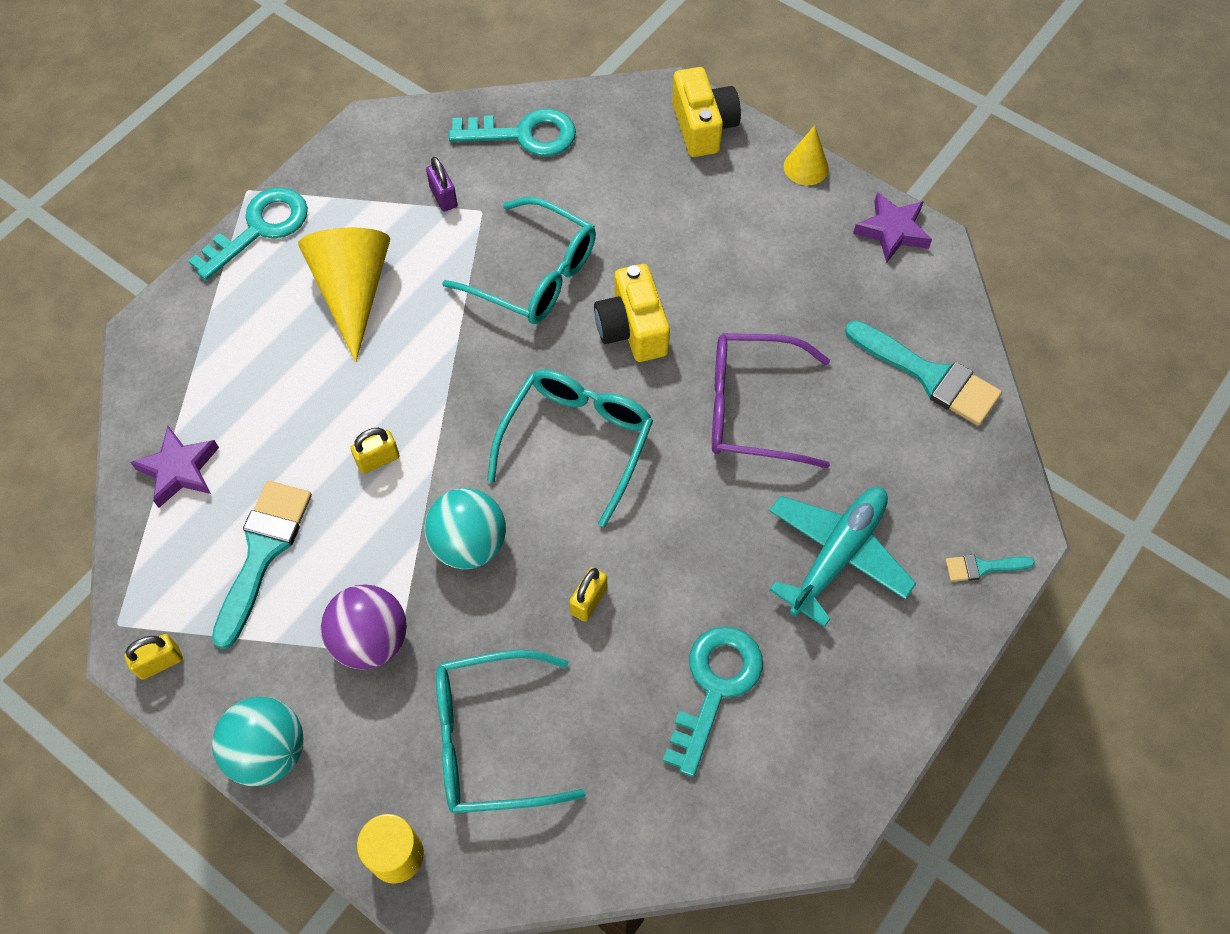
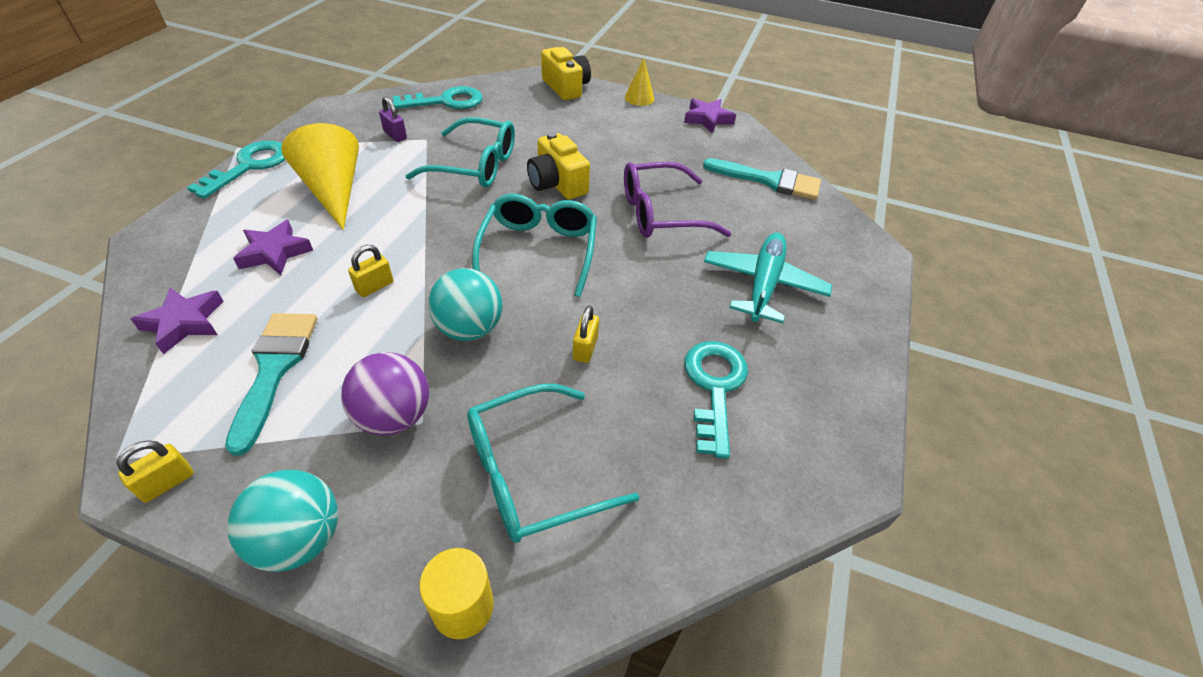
camera: 20 degrees left, 15 degrees down
(276, 384) = (275, 252): none -> purple star
(982, 567) = (866, 274): turquoise brush -> none

